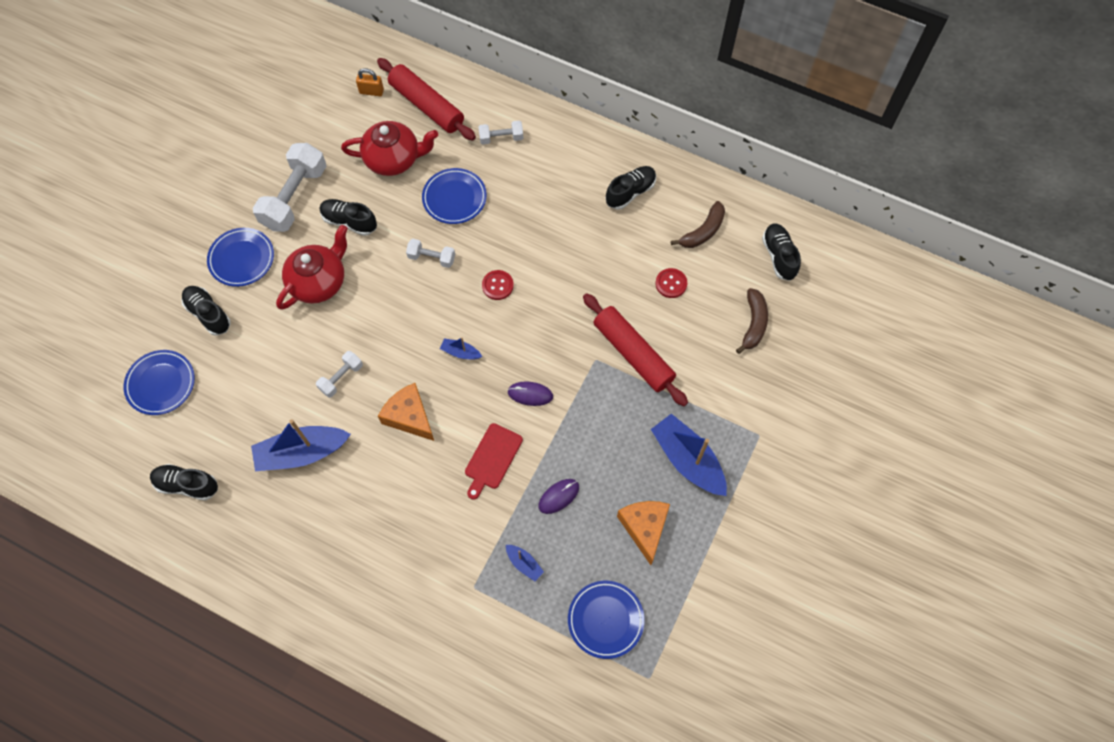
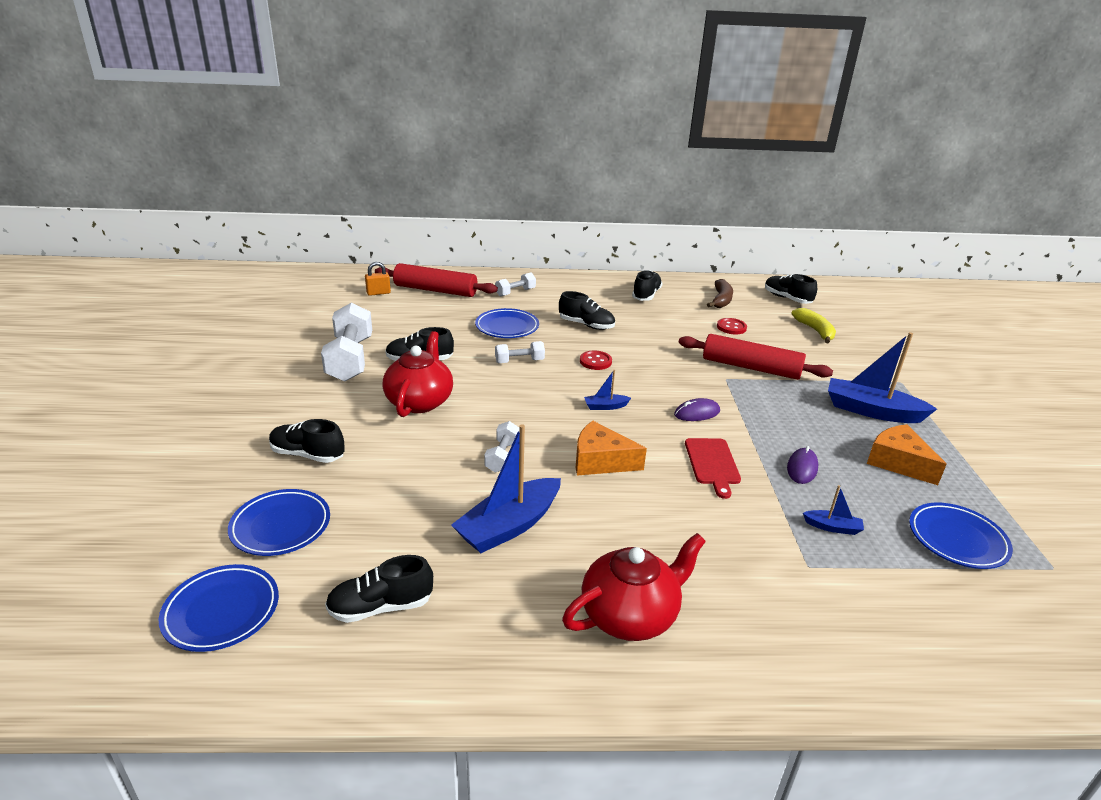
camera: 30 degrees left, 35 degrees down
(242, 259) = (320, 408): blue plate -> blue plate (221, 611)
(393, 159) = (431, 320): red teapot -> red teapot (630, 615)
(530, 223) = (586, 325): none -> black shoe
(753, 324) = (815, 331): brown banana -> yellow banana

